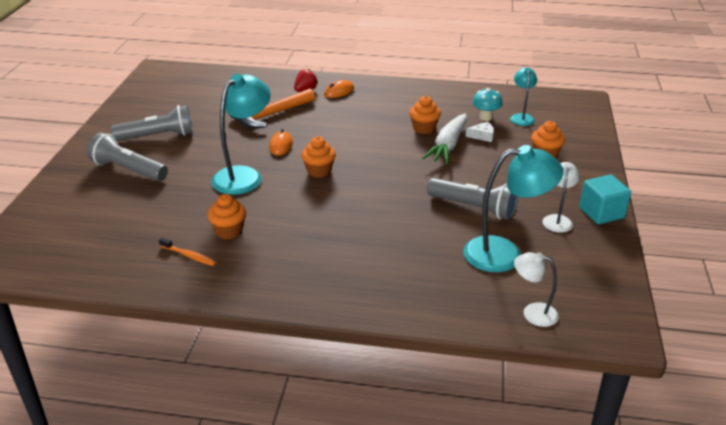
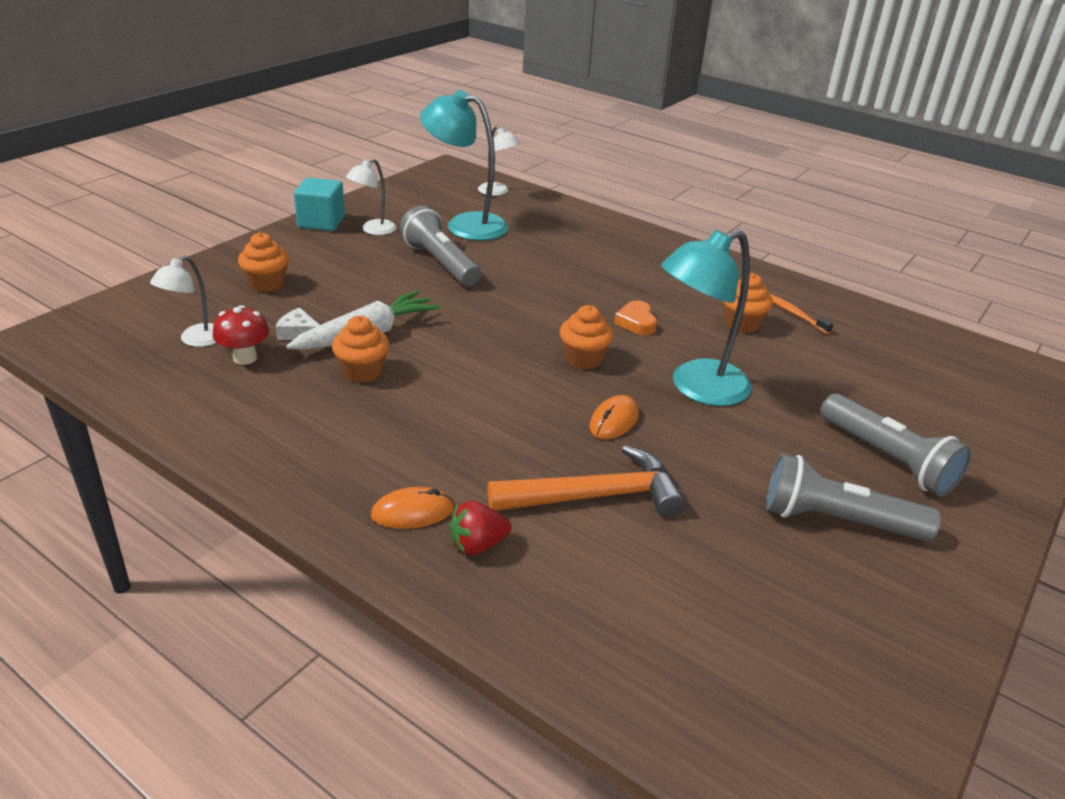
camera: 155 degrees left, 0 degrees up
(303, 207) = (636, 322): none -> orange heart
(485, 117) = (245, 358): turquoise mushroom -> red mushroom
(521, 117) = (195, 340): turquoise lamp -> white lamp

